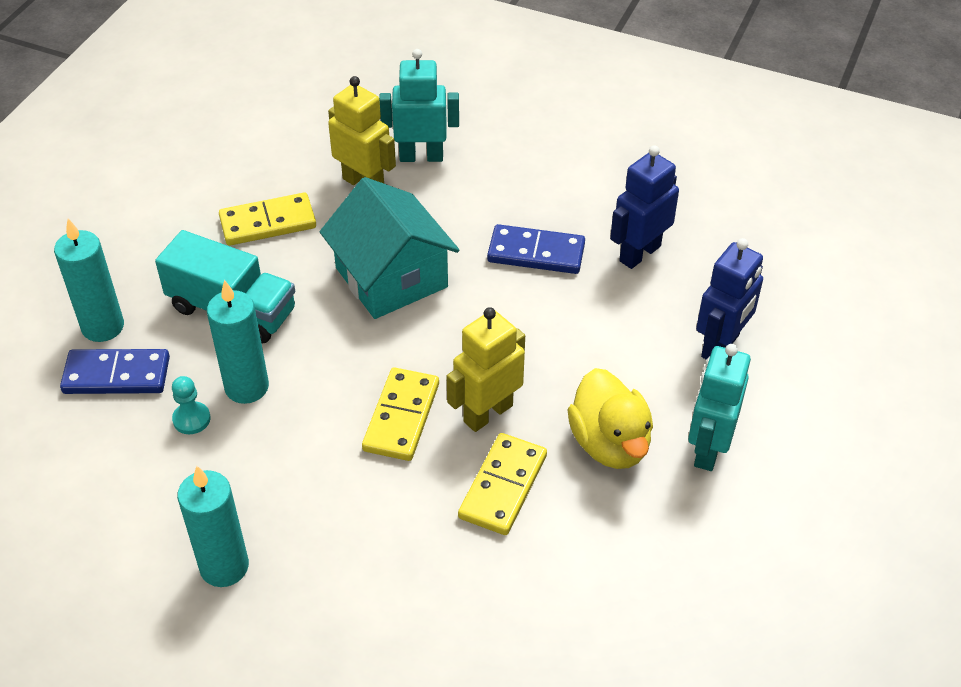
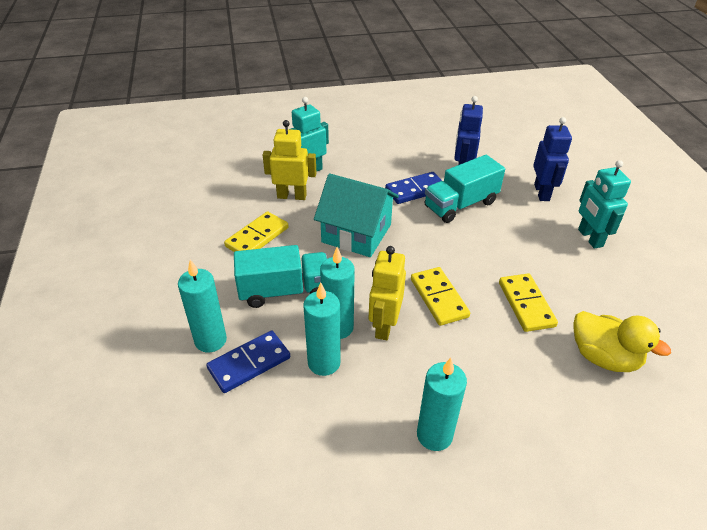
camera: 35 degrees left, 5 degrees down
(191, 419) = (324, 363): turquoise pawn -> turquoise candle
(487, 413) = (478, 273): yellow robot -> yellow robot (384, 326)
(575, 305) = (460, 204): none -> turquoise truck
(610, 443) = (548, 257): yellow duck -> yellow duck (603, 357)

